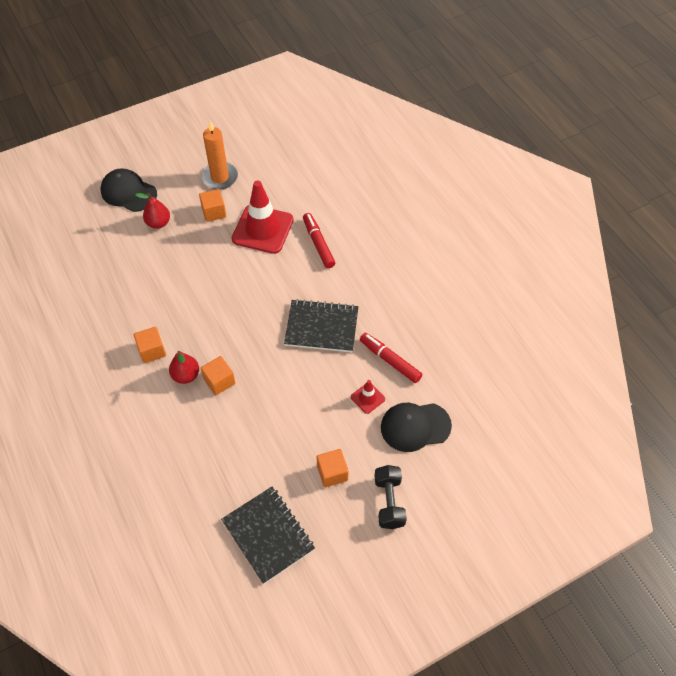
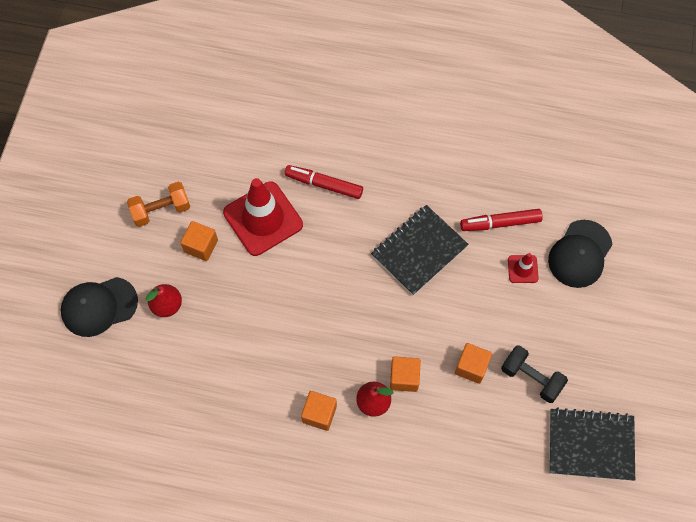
camera: 50 degrees left, 10 degrees up
(220, 177) = (161, 210): orange candle -> orange dumbbell
(332, 473) = (572, 351): orange cube -> orange cube (471, 367)
(389, 502) = (633, 328): black dumbbell -> black dumbbell (531, 378)

